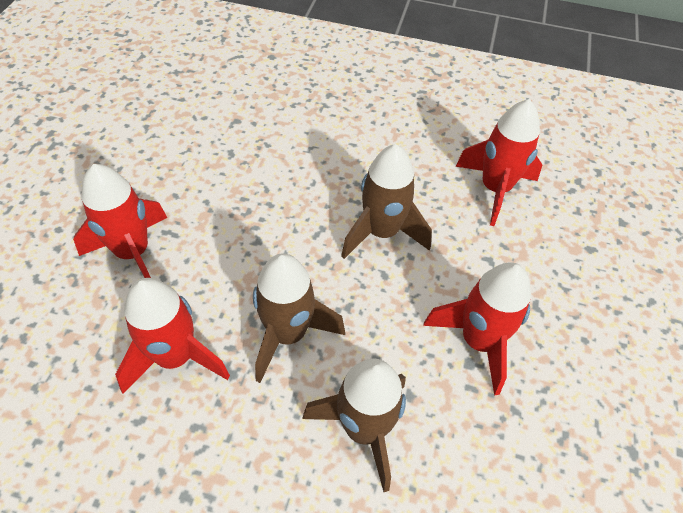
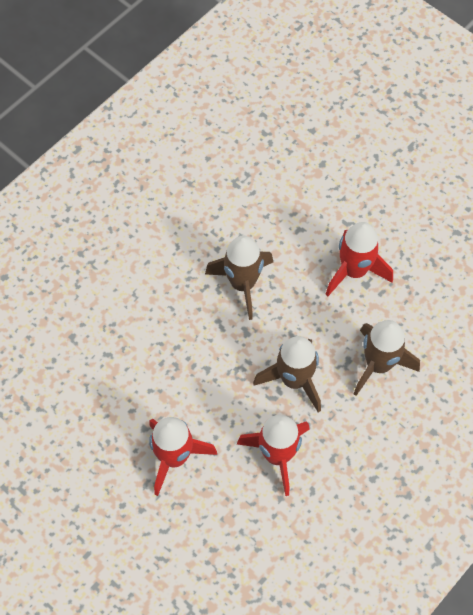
camera: 60 degrees left, 10 degrees up
(494, 189) = (243, 190): red rocket -> none

